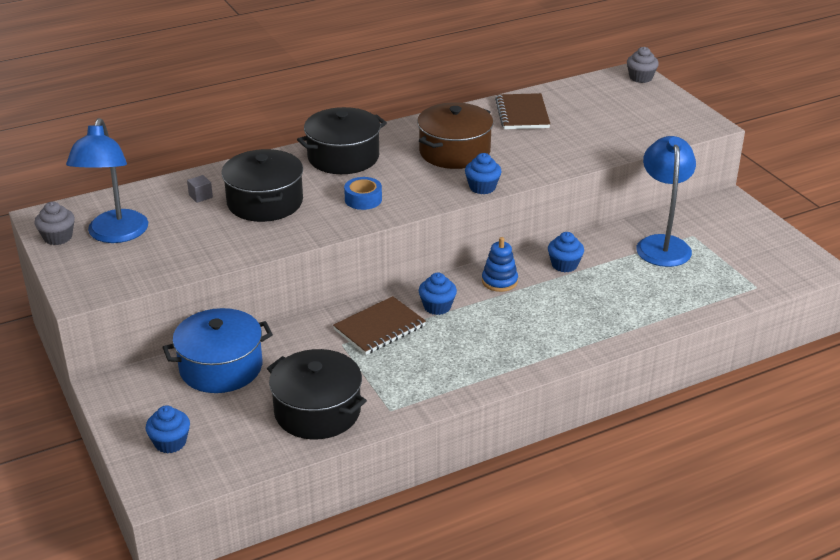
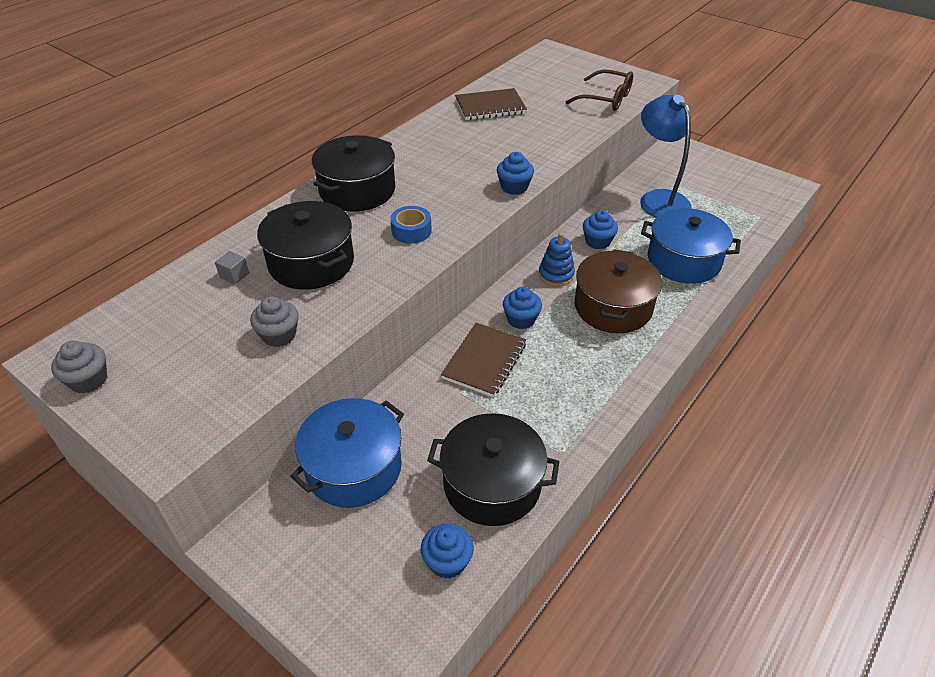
camera: 25 degrees left, 10 degrees up
(115, 235) = (161, 354): blue lamp -> none
(170, 442) = (359, 593): blue cupcake -> blue cupcake (447, 561)
(454, 152) = (460, 158): brown pot -> brown pot (613, 307)
(522, 114) = (490, 107): brown notebook -> brown notebook turned 75 degrees counterclockwise
(635, 303) = (683, 261): none -> blue pot
(640, 78) = (560, 53): grey cupcake -> grey cupcake (279, 335)
(646, 131) = (606, 99): none -> brown glasses

